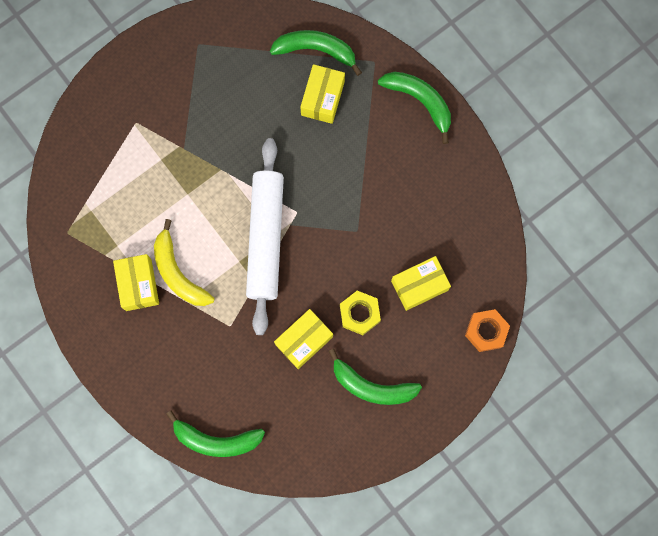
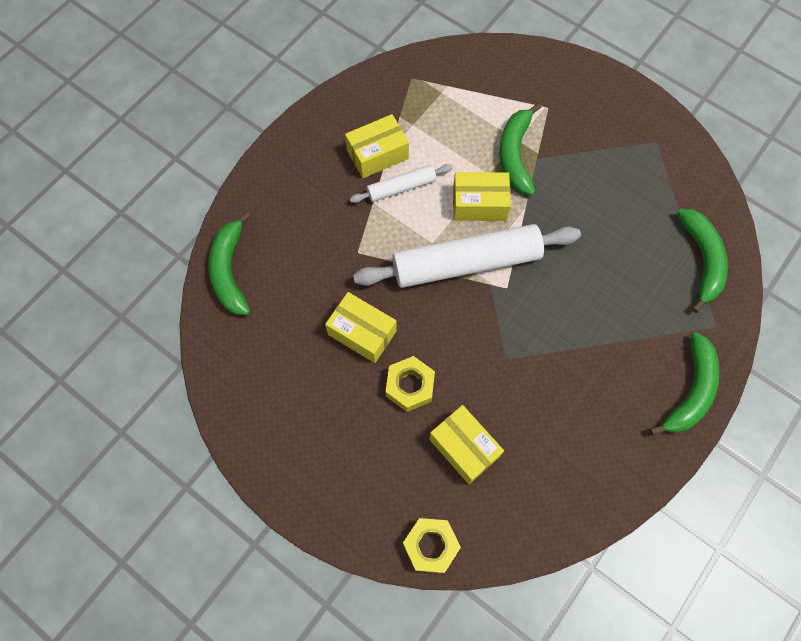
camera: 75 degrees right, 10 degrees down
(178, 272) = (401, 187): yellow banana -> white rolling pin
(322, 98) = (648, 281): yellow box -> yellow box (479, 204)
(371, 386) = (328, 422): green banana -> green banana (515, 155)
(486, 331) = (431, 546): orange nut -> yellow nut

